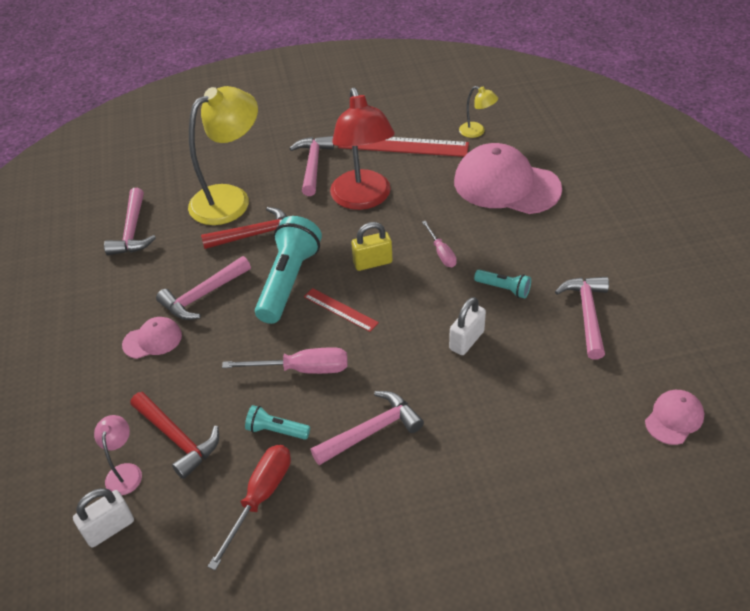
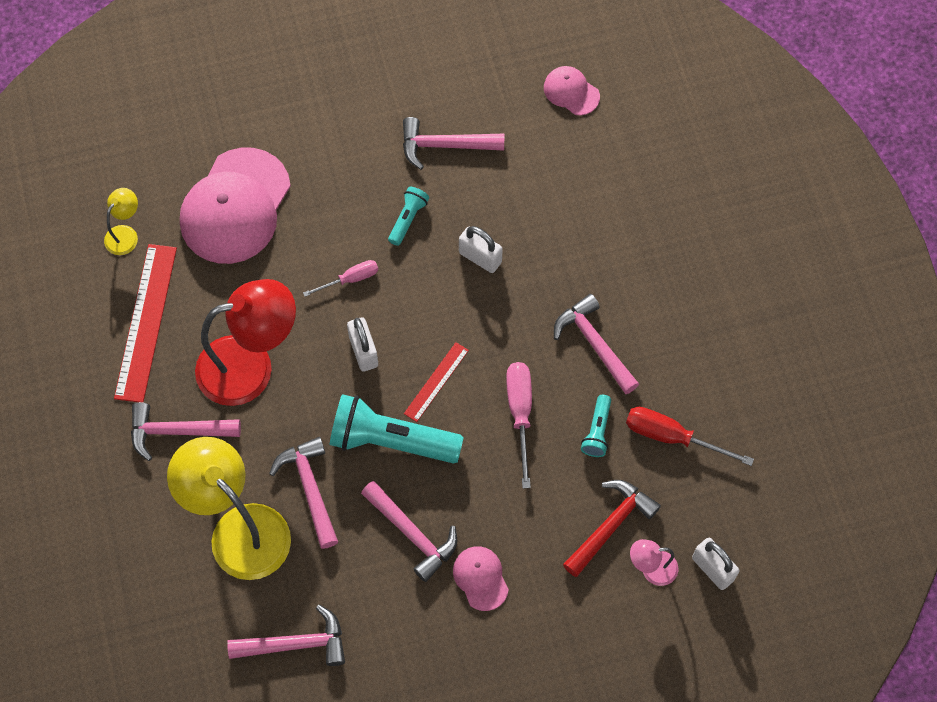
camera: 95 degrees left, 20 degrees up
(255, 235) = (310, 489): red hammer -> pink hammer
(372, 262) = (363, 351): yellow padlock -> white padlock

